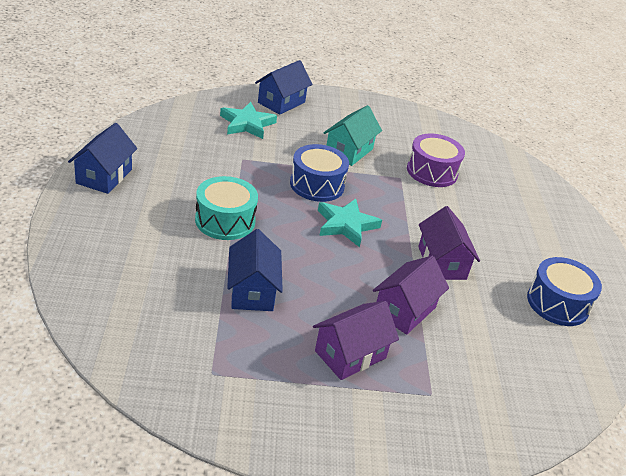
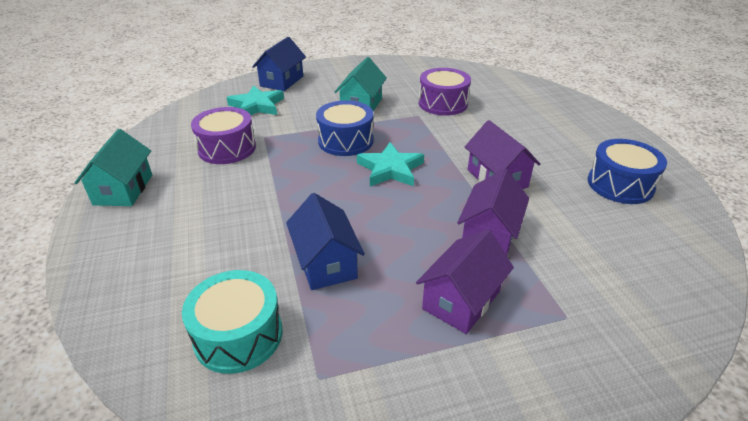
camera: 10 degrees left, 0 degrees up
(104, 176) = (123, 190): blue house -> turquoise house
(204, 161) = (227, 148): none -> purple drum
(225, 220) = (268, 198): turquoise drum -> turquoise drum (238, 335)

